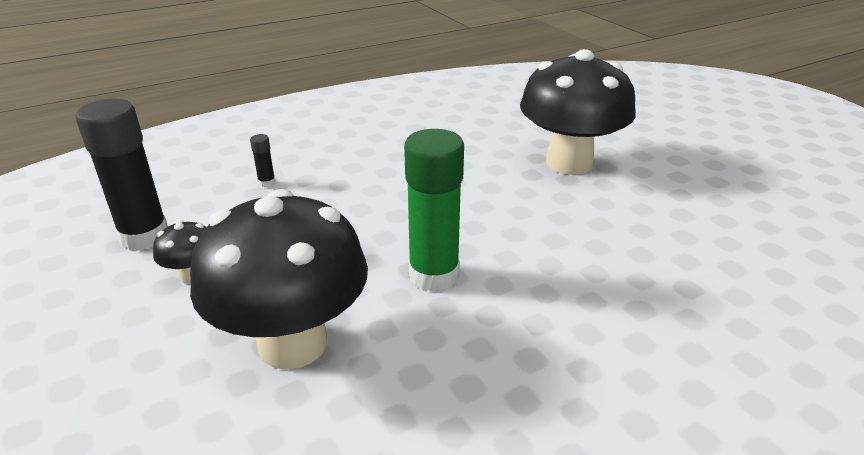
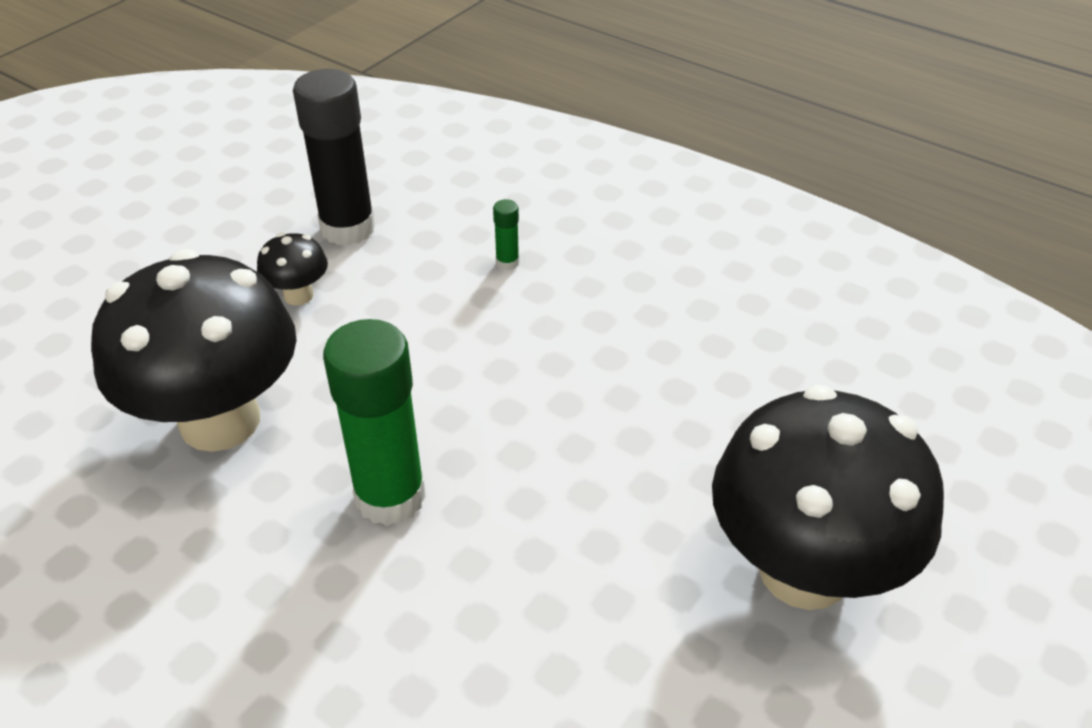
camera: 65 degrees right, 10 degrees up
(267, 183) = (507, 263): black glue stick -> green glue stick

